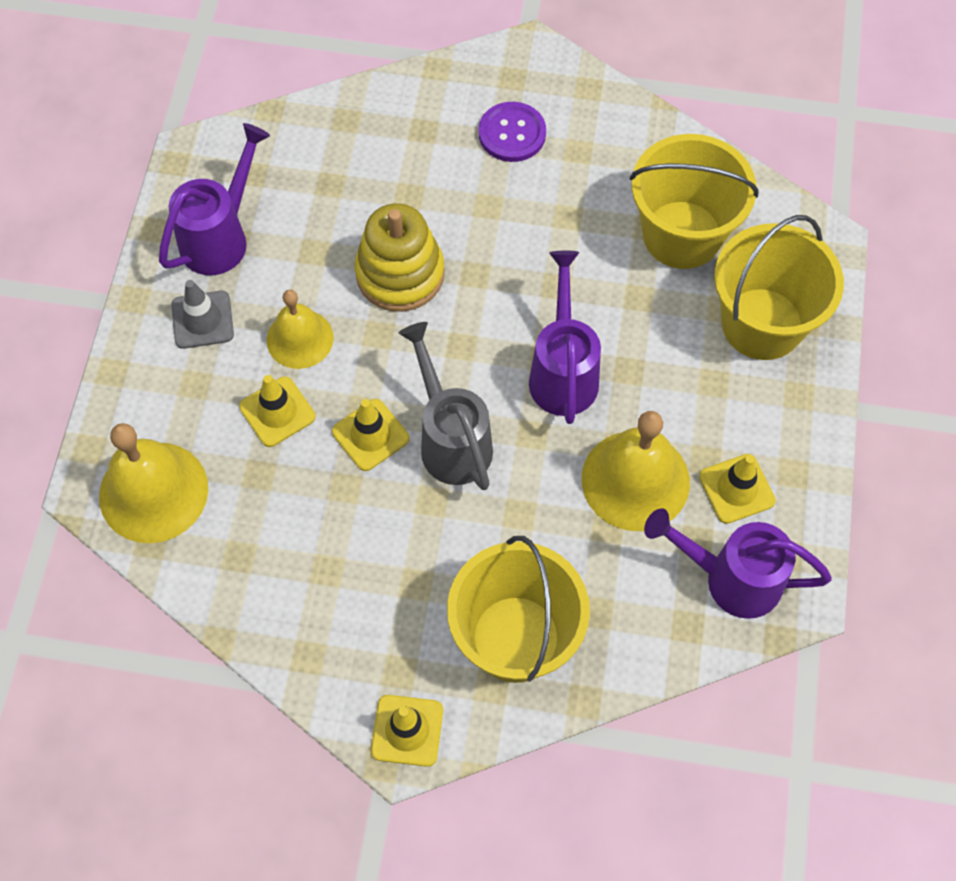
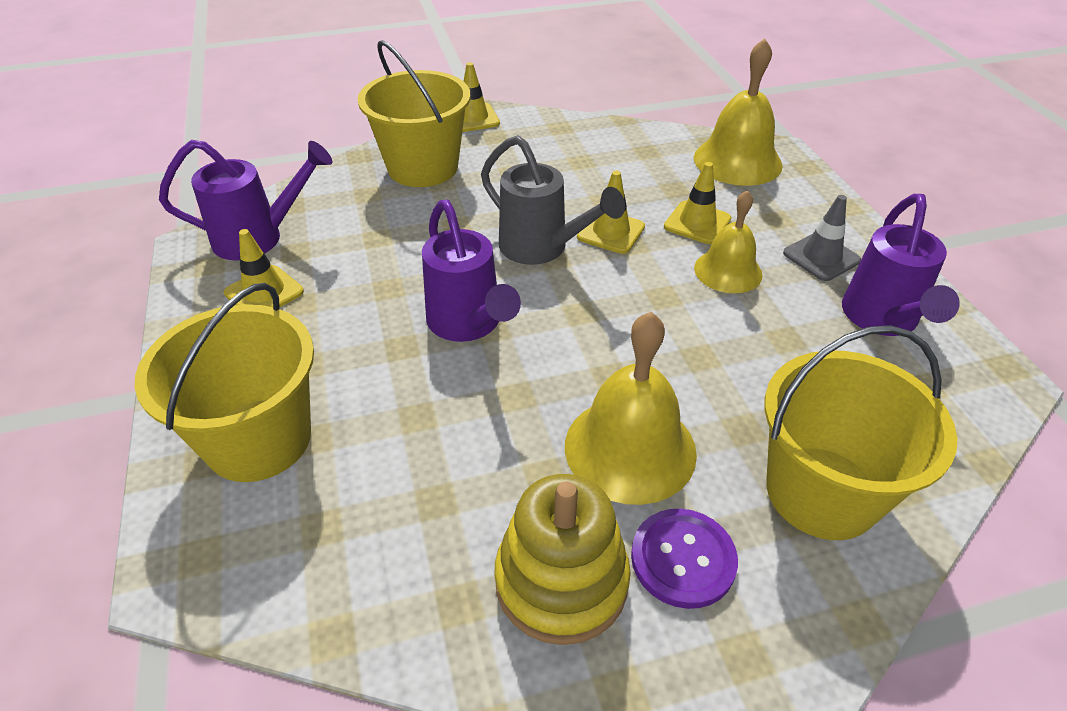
camera: 155 degrees right, 20 degrees down
(400, 274) = (686, 349): yellow stacking toy -> yellow stacking toy (561, 581)
(635, 480) = (363, 271): yellow bell -> yellow bell (630, 448)
(682, 234) = (387, 508): yellow bucket -> yellow bucket (821, 492)

